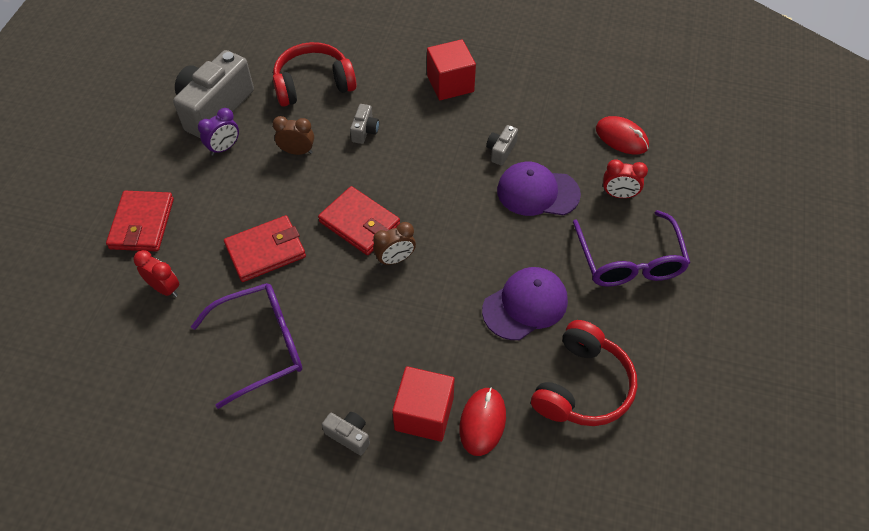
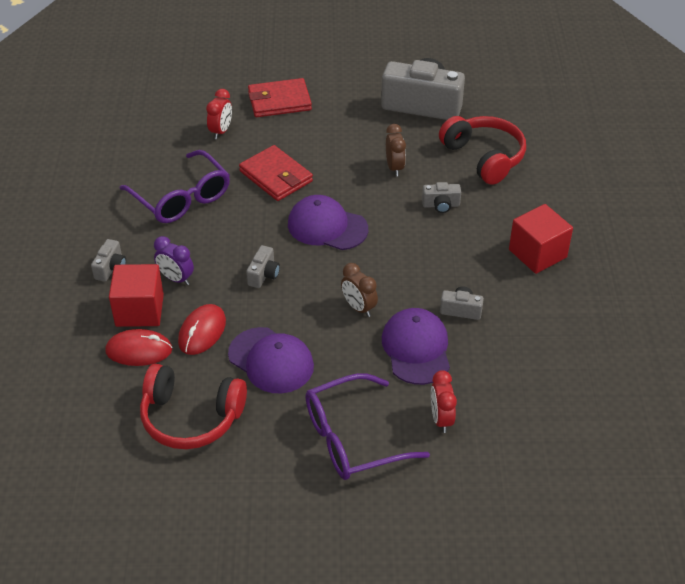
camera: 75 degrees right, 10 degrees down
(224, 148) = (379, 123): purple clock -> purple clock (176, 279)
(359, 223) = (327, 226): red wallet -> purple cap
(395, 259) = (294, 259): brown clock -> brown clock (358, 307)
(409, 289) = (263, 275): none -> grey camera
(621, 138) = (529, 411): red mouse -> red mouse (202, 332)

